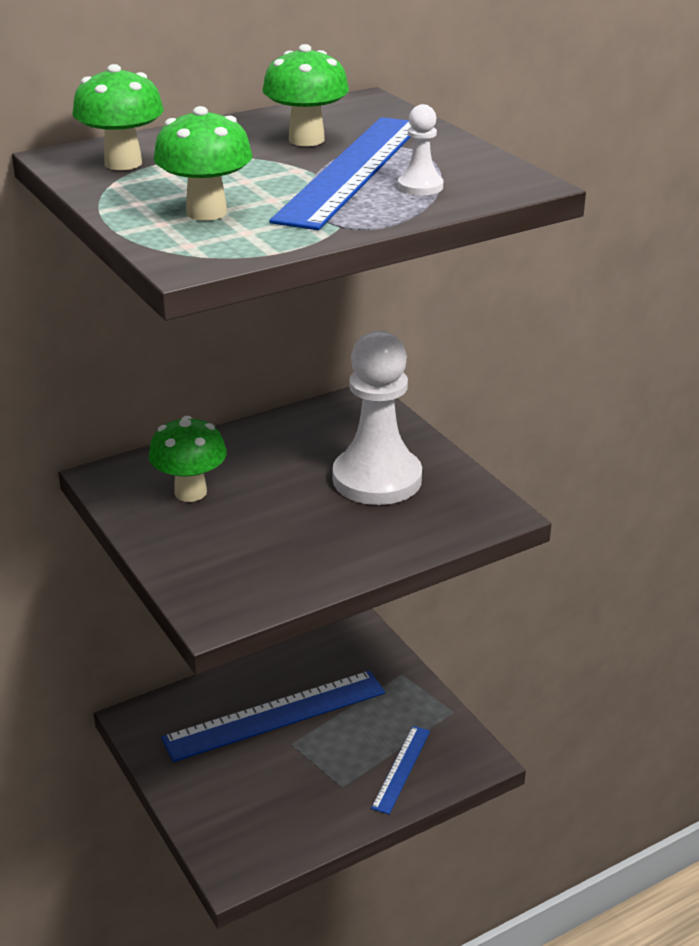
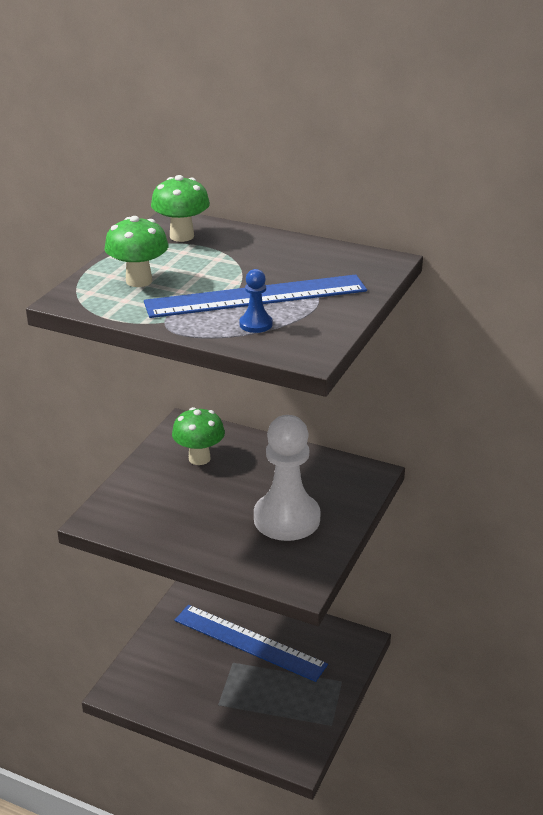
camera: 55 degrees right, 0 degrees up
(306, 140) = (287, 268): green mushroom -> none
(401, 769) = (256, 724): blue ruler -> none
(420, 187) = (256, 324): white pawn -> blue pawn

